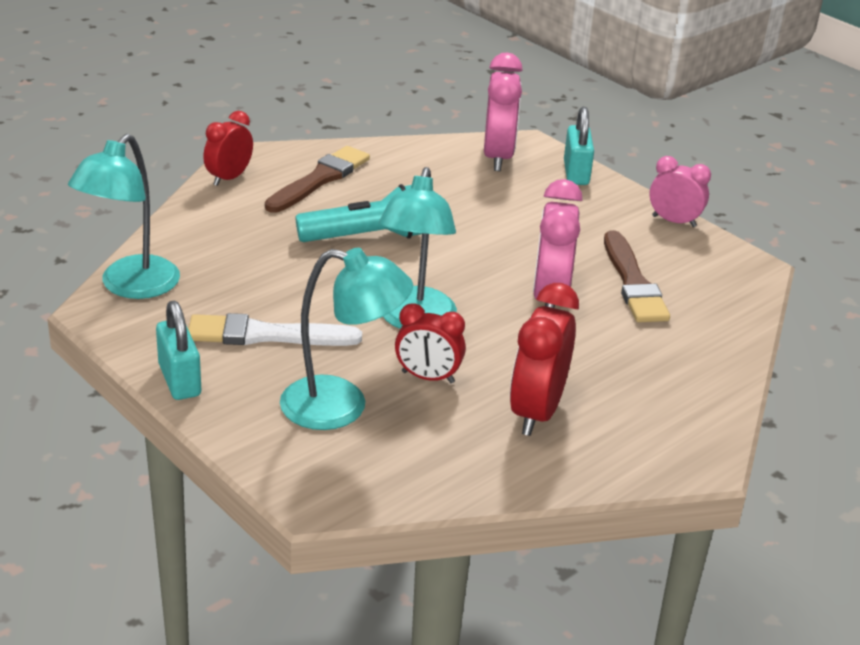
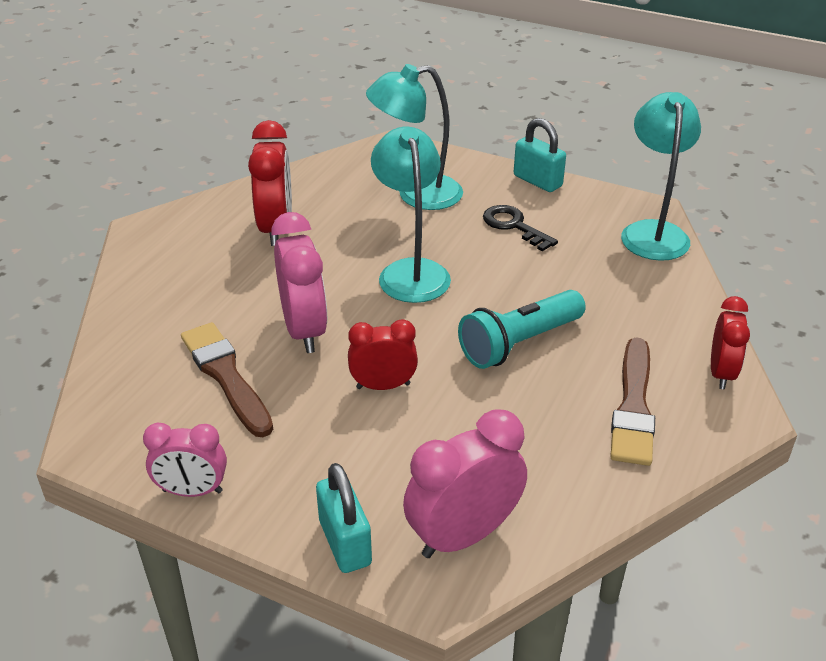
camera: 160 degrees right, 5 degrees up
(265, 335) = (514, 226): white brush -> black key
(428, 377) = (370, 230): red clock -> red clock (383, 386)
(498, 157) = (463, 535): pink clock -> pink clock turned 75 degrees clockwise

